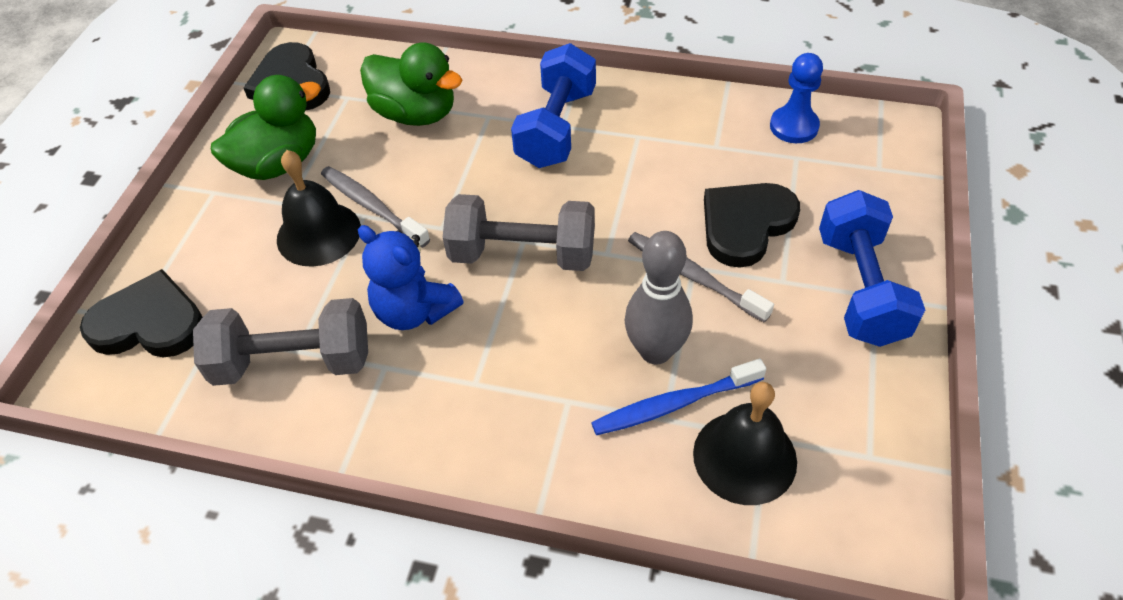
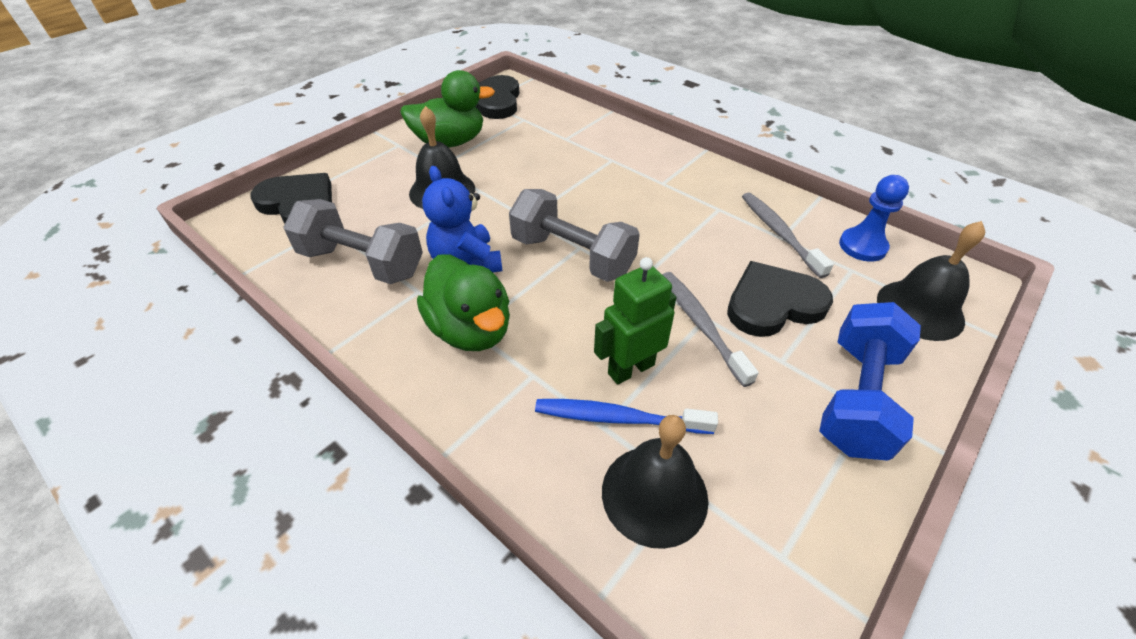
camera: 25 degrees right, 5 degrees down
(372, 207) = (489, 187): grey toothbrush -> grey toothbrush (779, 233)
(416, 114) = (561, 142): green duck -> green duck (471, 329)
(556, 128) = (657, 183): blue dumbbell -> none
(655, 351) = (630, 368): grey bowling pin -> green robot
(872, 176) = (920, 309): none -> black bell

